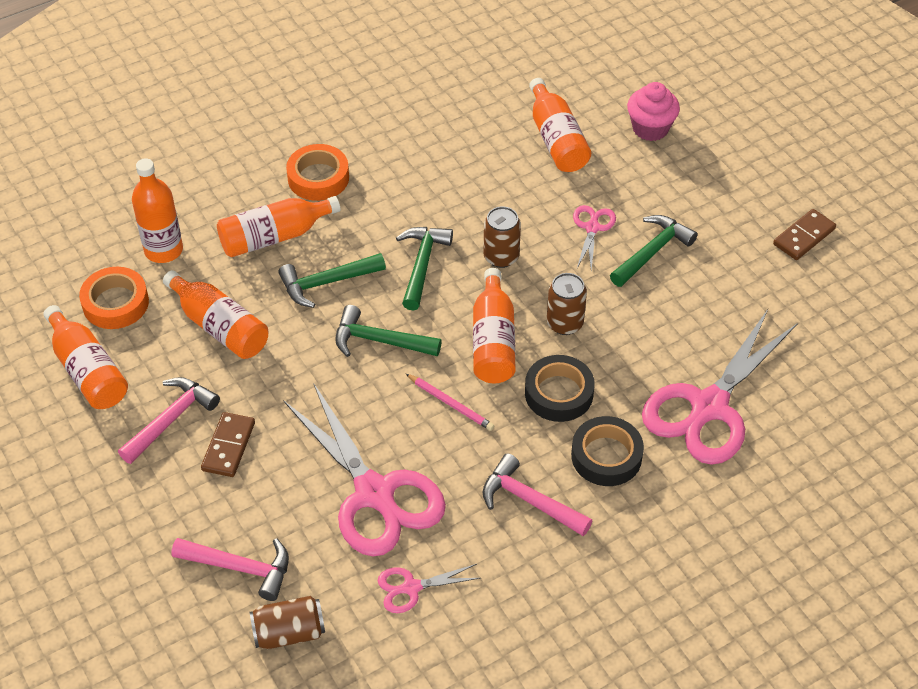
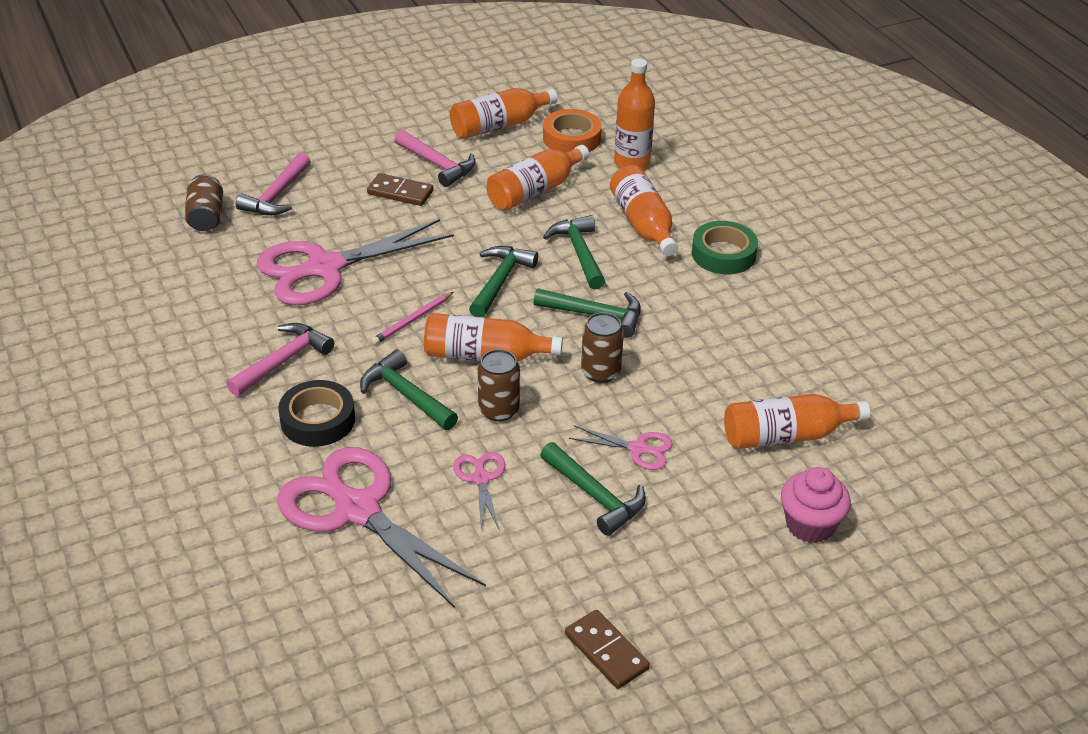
camera: 95 degrees right, 10 degrees down
(318, 178) = (723, 254): orange tape -> green tape
(411, 588) = (220, 282): pink scissors -> pink scissors (481, 478)
(559, 393) = (406, 395): black tape -> green hammer

